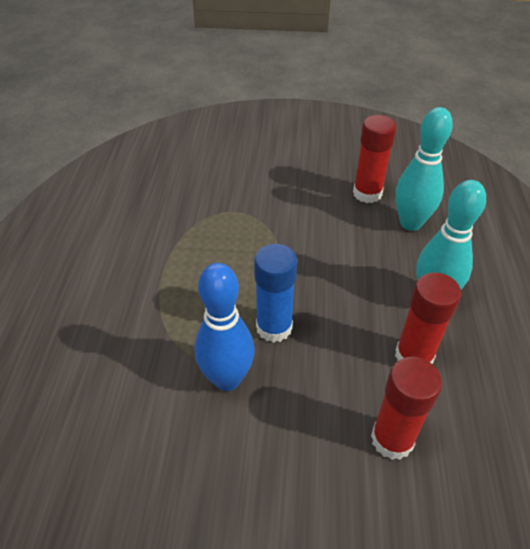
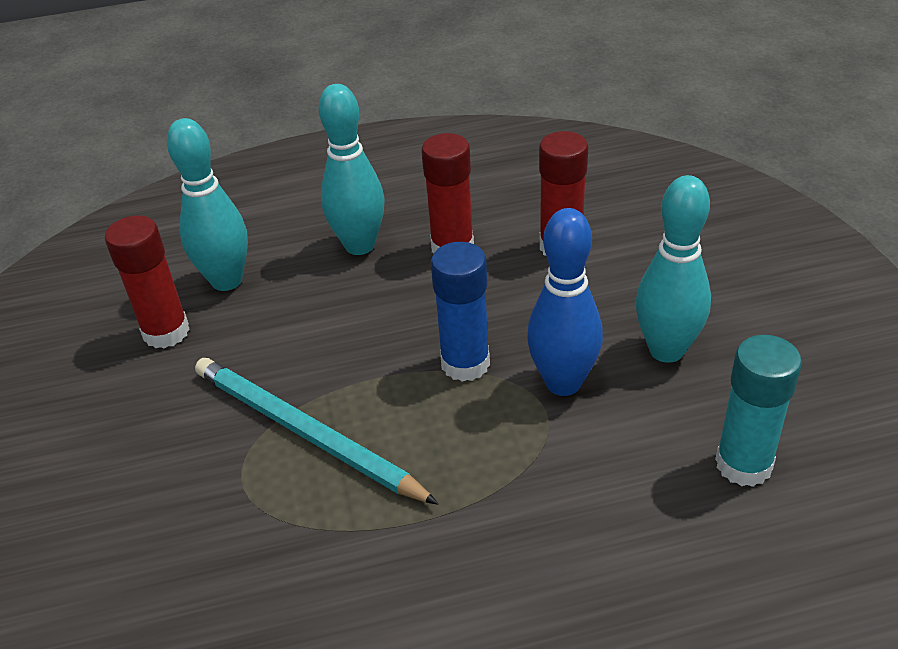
camera: 105 degrees left, 5 degrees down
(90, 463) = (743, 464): none -> turquoise glue stick
(226, 467) = (666, 350): none -> turquoise bowling pin
(253, 239) = (305, 433): none -> turquoise pencil

